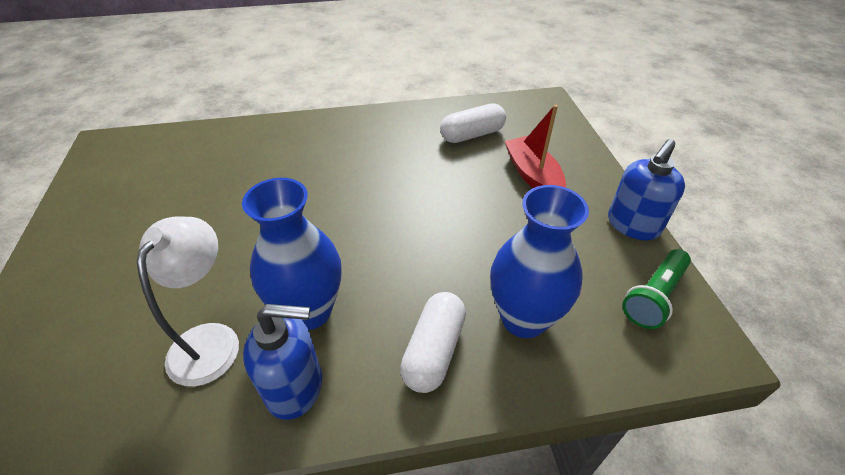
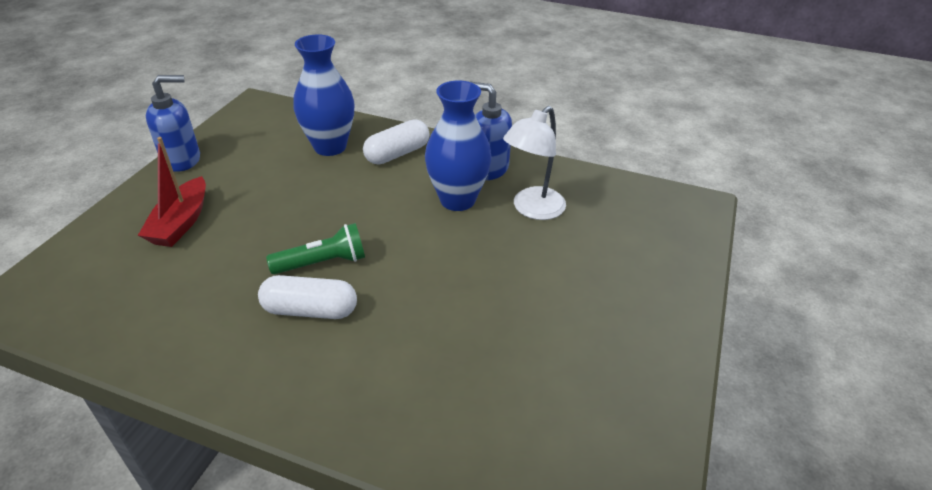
camera: 150 degrees left, 5 degrees down
(472, 135) = (160, 293): white capsule -> white capsule (310, 310)
(653, 296) = (243, 127): green flashlight -> green flashlight (323, 263)

